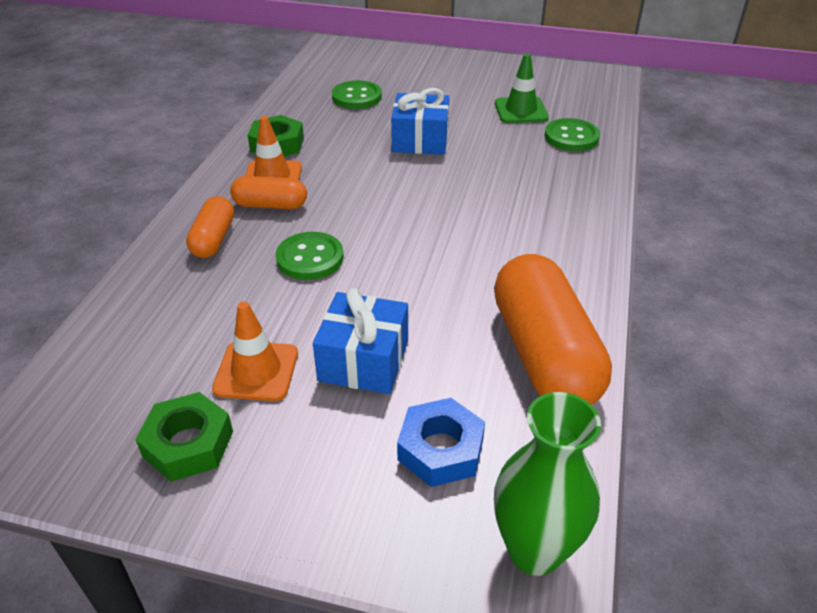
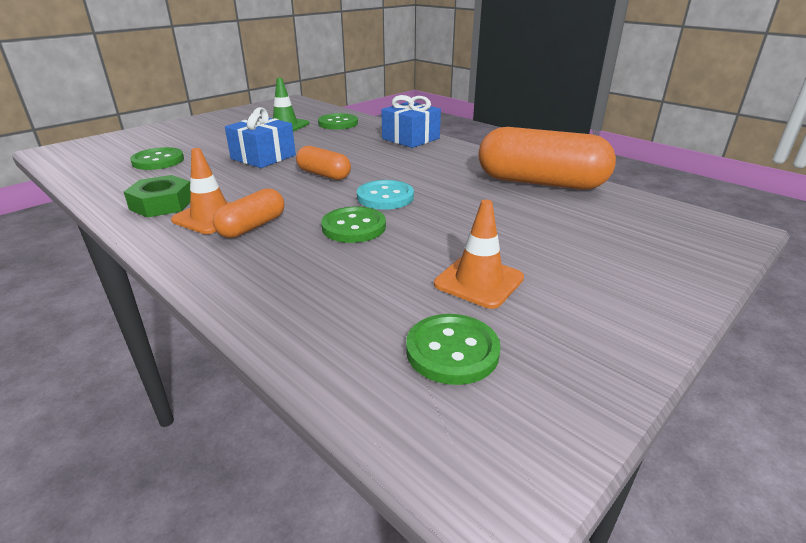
camera: 60 degrees left, 10 degrees down
(139, 388) = (452, 351): none -> green button
(188, 444) = (552, 335): green nut -> none
(213, 239) = (262, 263): orange capsule -> orange capsule (324, 174)
(363, 361) = (502, 235): blue gift -> blue gift (410, 138)
(391, 251) = (385, 197): none -> turquoise button
(441, 449) = (610, 232): blue nut -> none
(534, 550) = (706, 227): green vase -> none

